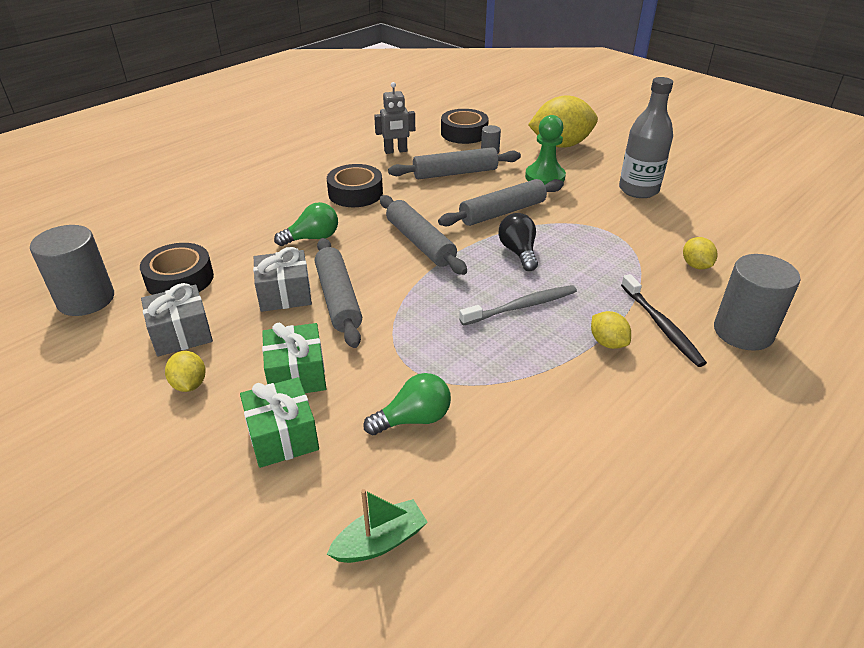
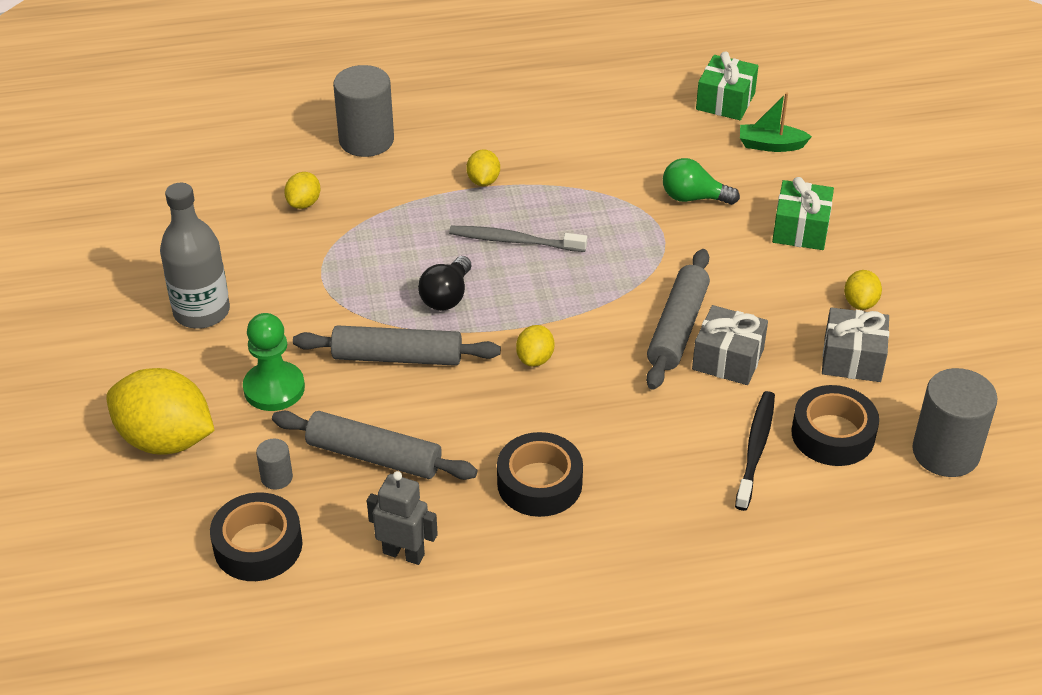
camera: 145 degrees left, 5 degrees up
(296, 374) = (763, 271): green gift -> green gift (725, 101)
(312, 238) = (650, 426): green light bulb -> none
(420, 243) = (535, 358): grey rolling pin -> yellow lemon
(662, 326) = (421, 172): black toothbrush -> black toothbrush (756, 448)

